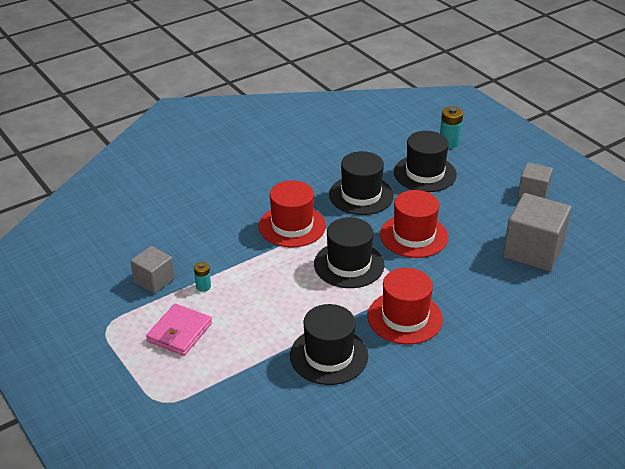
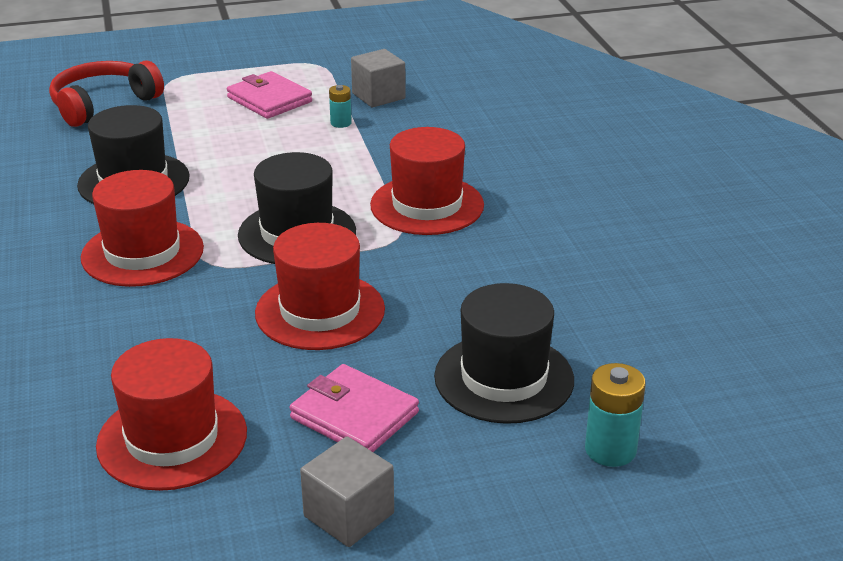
camera: 110 degrees right, 5 degrees down
(222, 425) = (103, 104): none -> red headphones
(361, 195) = (472, 285): black hat -> none
(478, 206) = (354, 415): none -> pink wallet
(533, 250) = (172, 439): grey cube -> red hat

